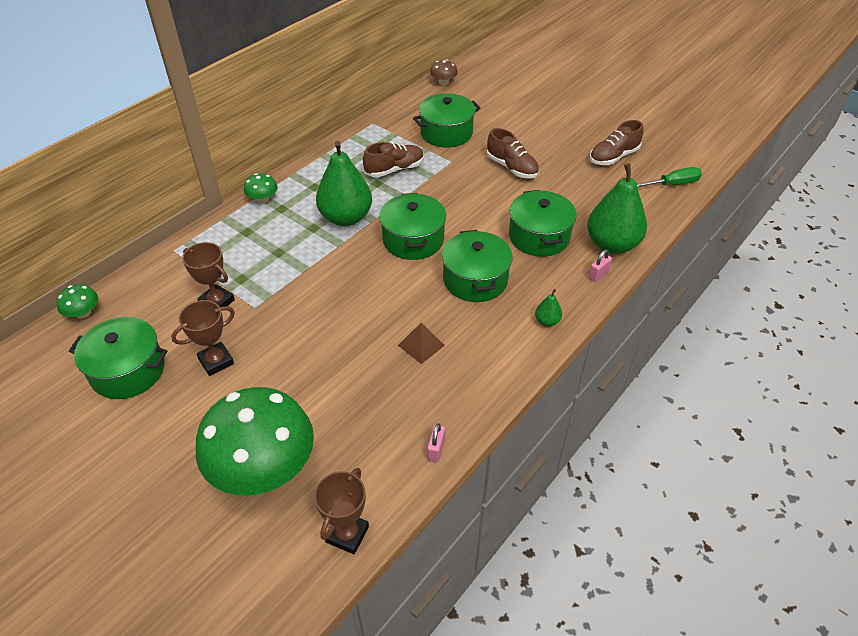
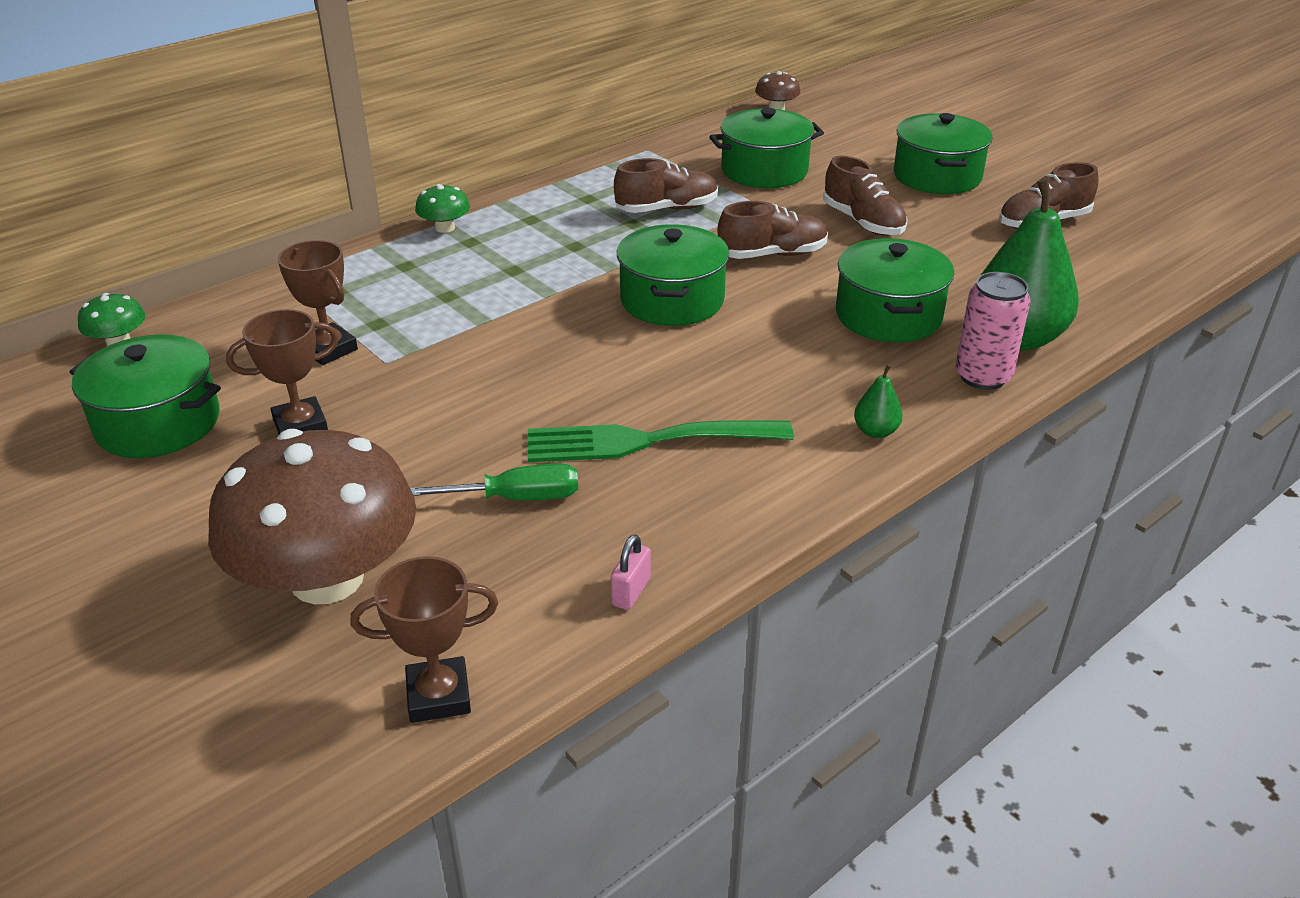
camera: 10 degrees right, 10 degrees down
(263, 466) = (327, 578): green mushroom -> brown mushroom
(346, 218) = (569, 262): green pear -> none
(347, 534) = (438, 695): brown trophy -> brown trophy turned 45 degrees clockwise
(421, 345) = (646, 441): brown pyramid -> green fork
(464, 198) = (772, 254): none -> brown shoe
(475, 280) = (763, 362): green pot -> green pot (937, 176)
(598, 274) = (982, 376): pink padlock -> pink can
(672, 184) = (1142, 267): green screwdriver -> green screwdriver (515, 498)

